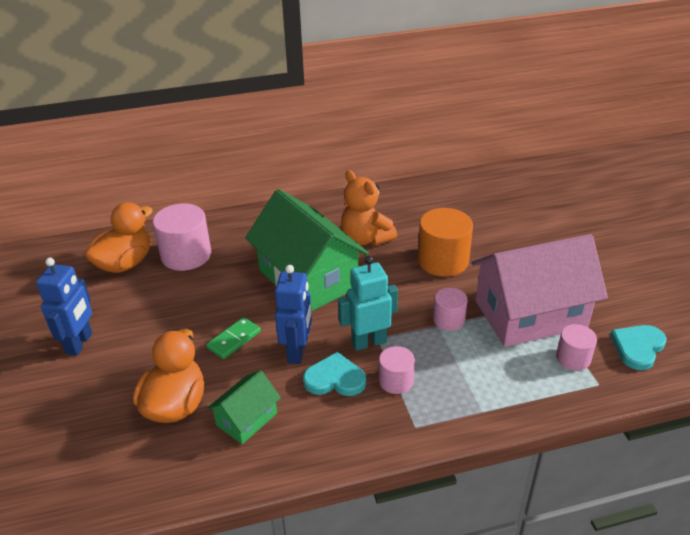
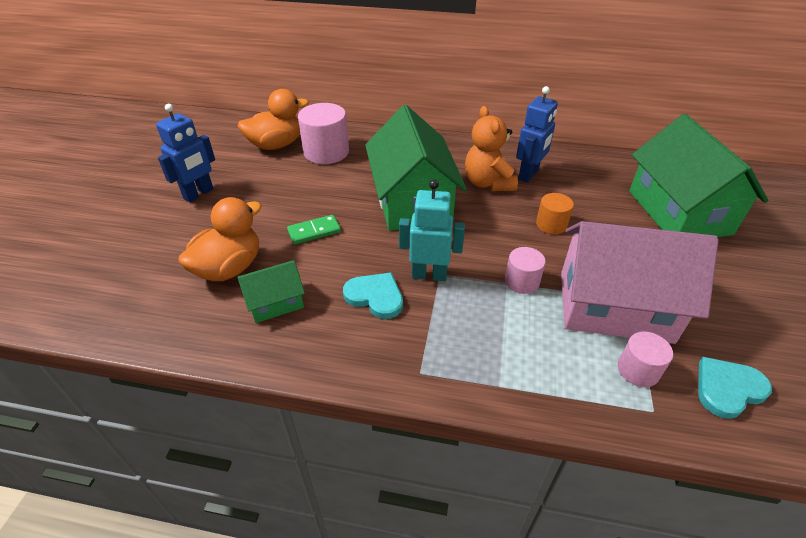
camera: 25 degrees right, 5 degrees up
(297, 351) = (359, 260): blue robot -> blue robot (529, 175)
(396, 381) = (431, 320): pink cylinder -> none
(443, 260) = (551, 224): orange cylinder -> orange cylinder, size x0.57
(535, 216) = (678, 212): none -> green house

